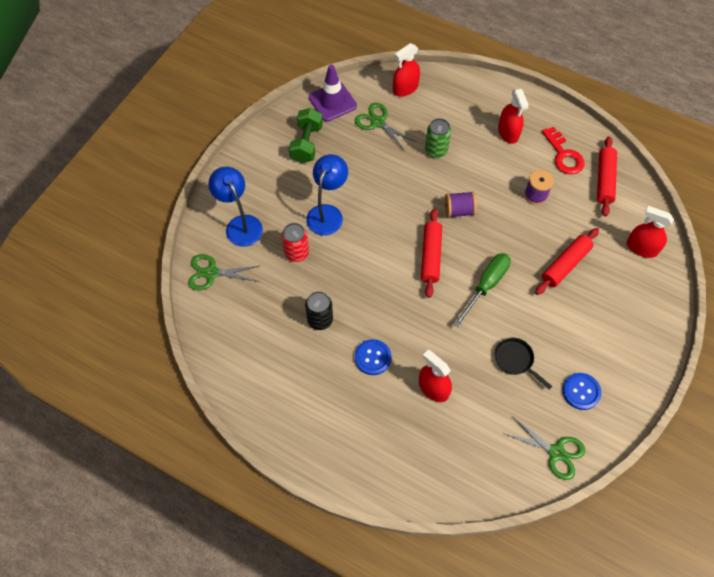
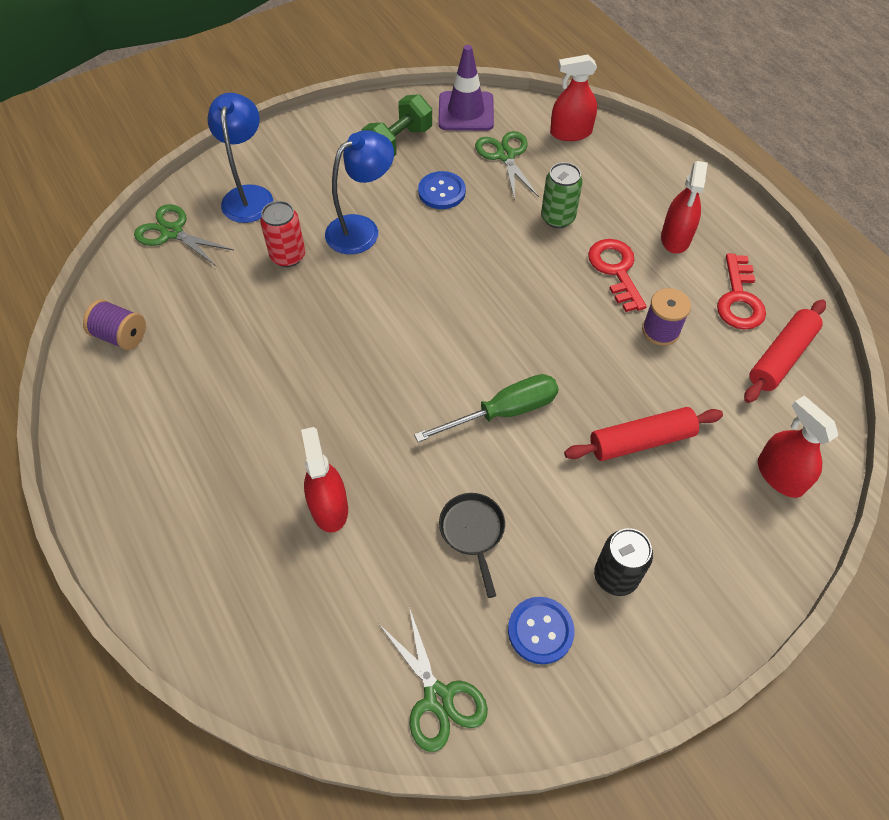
camera: 30 degrees right, 5 degrees down
(320, 320) = (252, 346): black can -> black can (615, 576)
(372, 357) = (281, 425): blue button -> blue button (441, 192)
(430, 256) = (454, 338): red rolling pin -> none
(459, 210) = (535, 301): purple spool -> purple spool (121, 336)
(489, 169) = (616, 270): none -> red key

